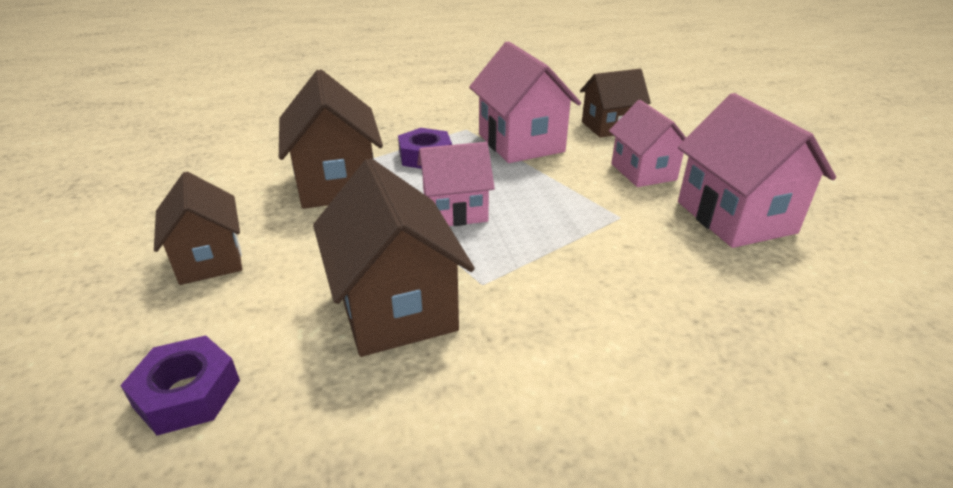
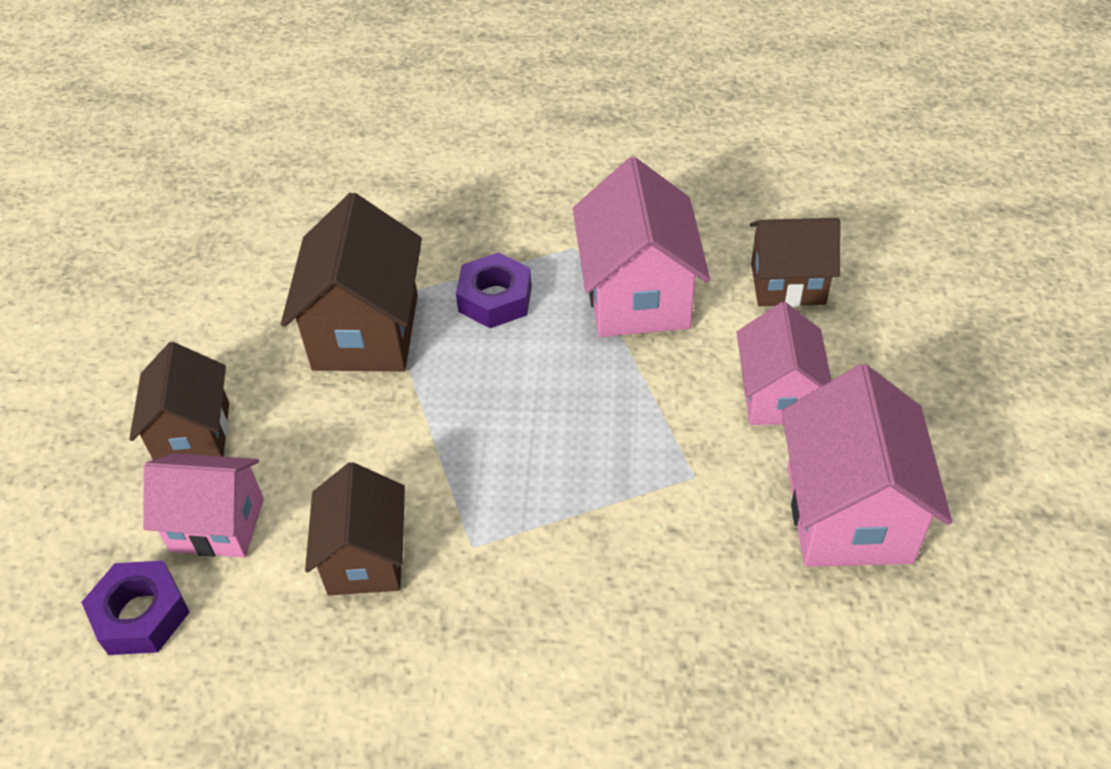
camera: 20 degrees right, 15 degrees up
(396, 308) = (365, 558): brown house -> brown house, size x0.66
(455, 211) = (490, 417): pink house -> pink house (217, 525)

